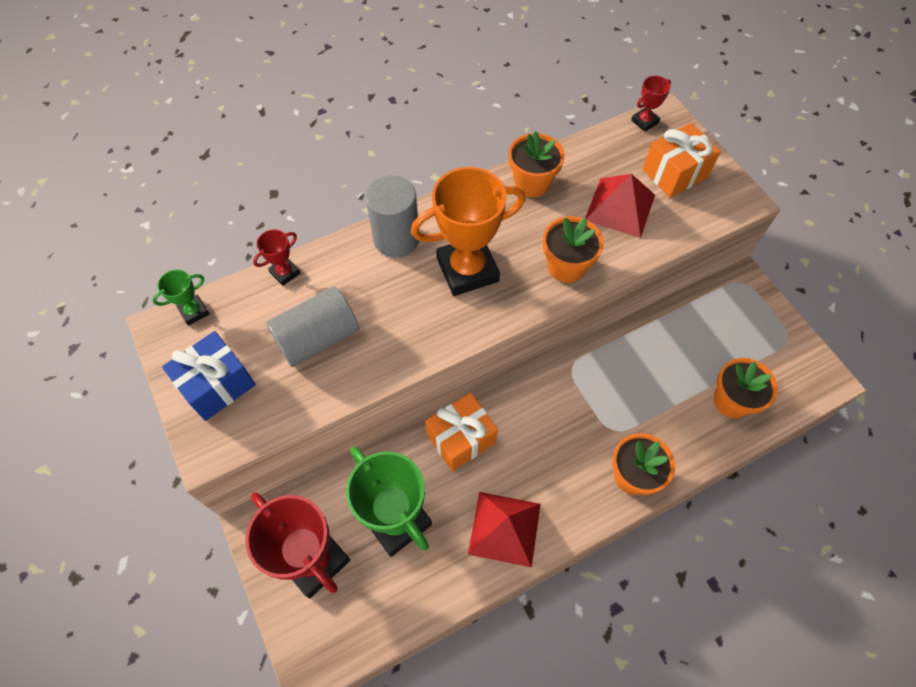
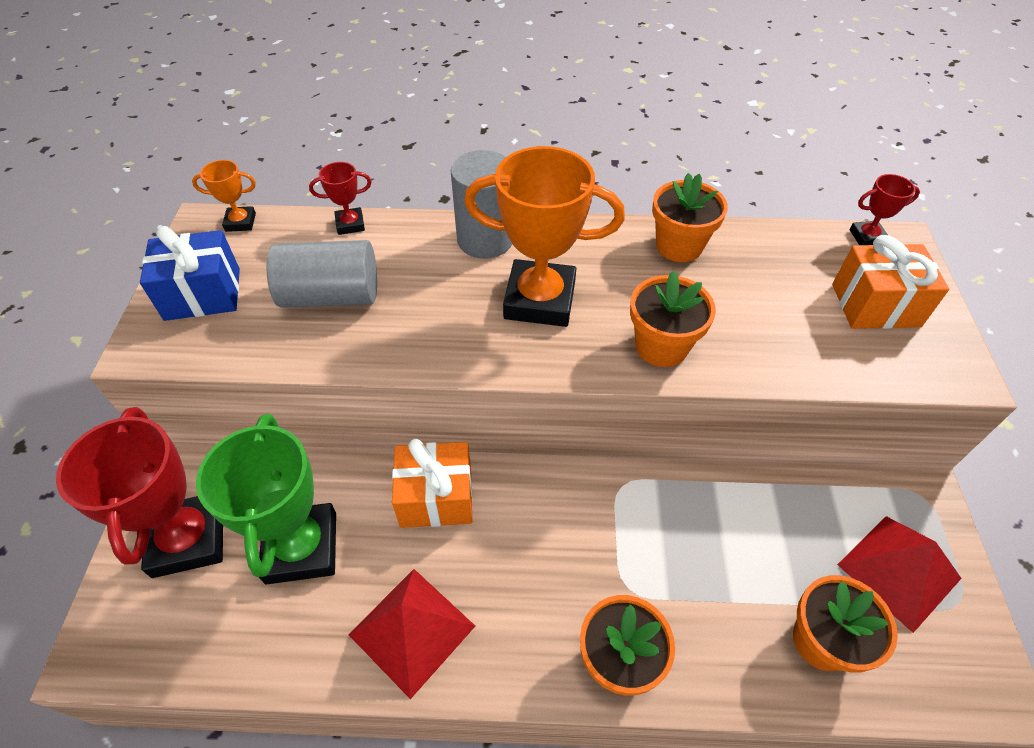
camera: 30 degrees right, 10 degrees down
(194, 312) = (240, 222): green trophy -> orange trophy
(620, 207) = (775, 312): red pyramid -> red pyramid (899, 571)

